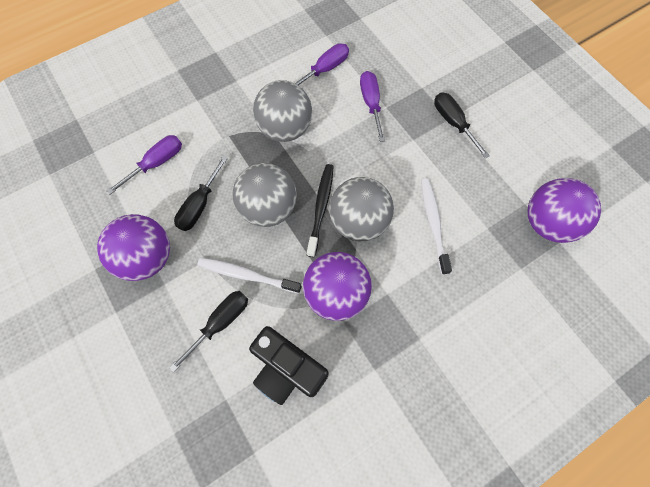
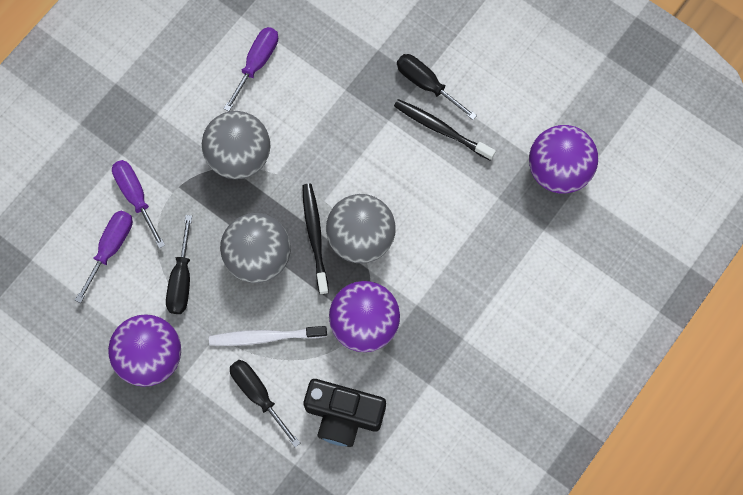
camera: 20 degrees left, 5 degrees up
(220, 323) = (258, 394): black screwdriver -> black screwdriver turned 60 degrees counterclockwise
(371, 103) = (326, 91): purple screwdriver -> purple screwdriver (136, 197)
(433, 224) = (440, 212): white toothbrush -> none
(455, 160) = (441, 129): none -> black toothbrush

